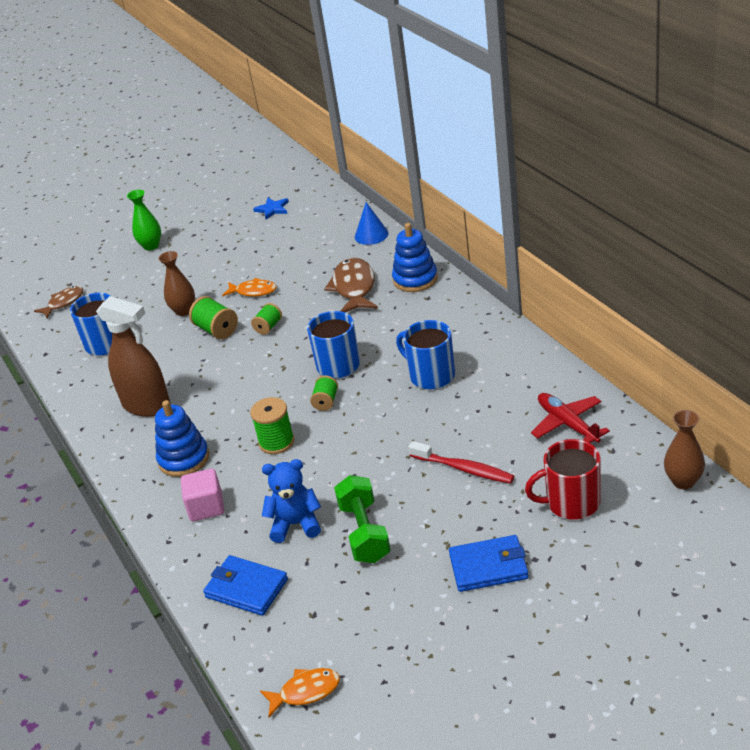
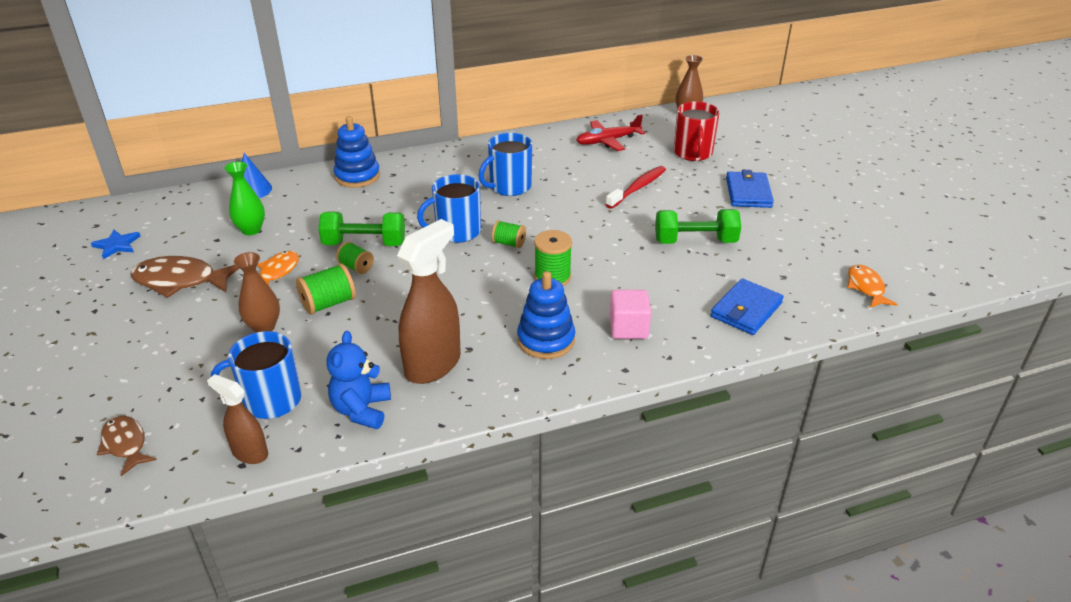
camera: 85 degrees left, 0 degrees up
(55, 353) = (250, 453): none -> brown spray bottle
(151, 246) = (75, 349): green vase -> green vase (251, 230)
(296, 524) = (672, 275): blue teddy bear -> blue teddy bear (362, 410)
(304, 320) = (364, 243): none -> green dumbbell
(354, 288) = (337, 209): brown fish -> brown fish (180, 281)

